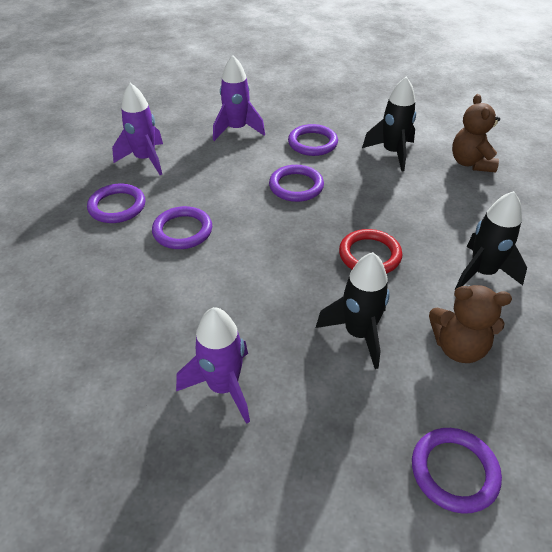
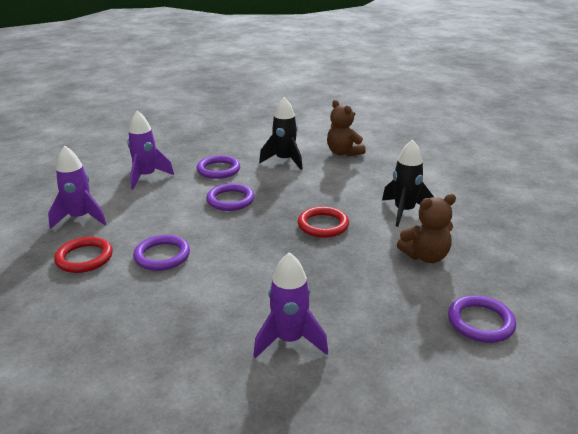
camera: 30 degrees left, 15 degrees down
(117, 206) = (84, 258): purple ring -> red ring
(358, 334) = (356, 272): black rocket -> none

